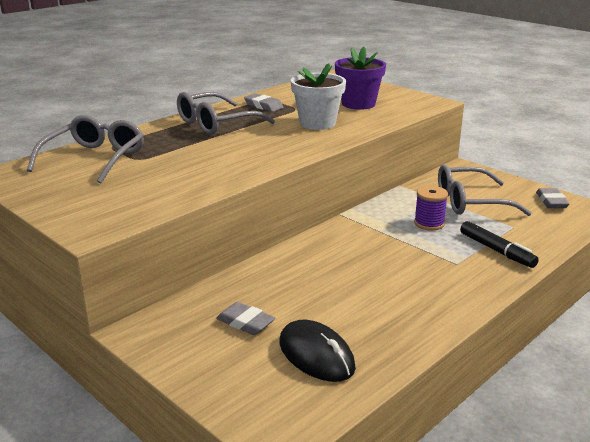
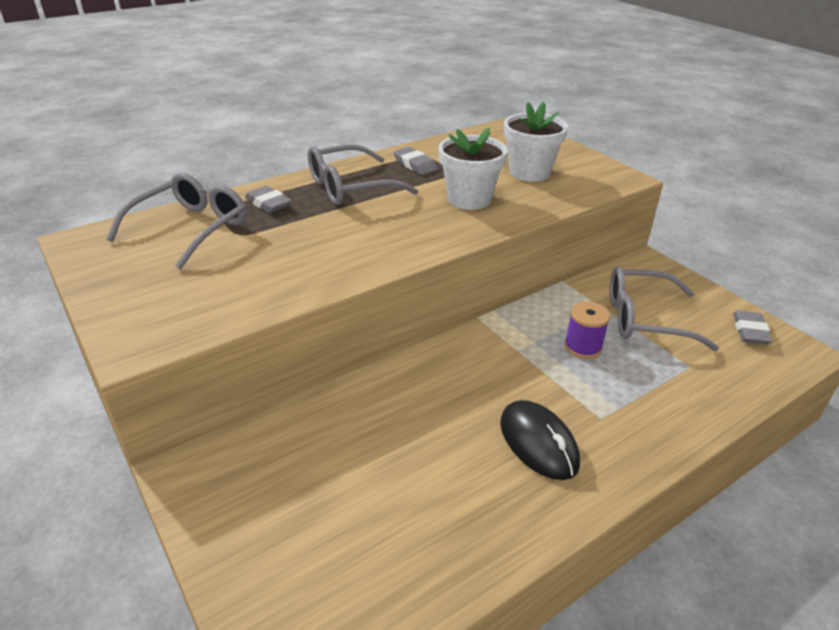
camera: 10 degrees right, 10 degrees up
(245, 322) = (312, 477): grey eraser -> grey eraser (268, 203)
(316, 355) = (380, 547): black mouse -> black mouse (538, 442)
(358, 104) = (529, 172): purple flower pot -> white flower pot
(496, 250) = (657, 403): black marker -> none

